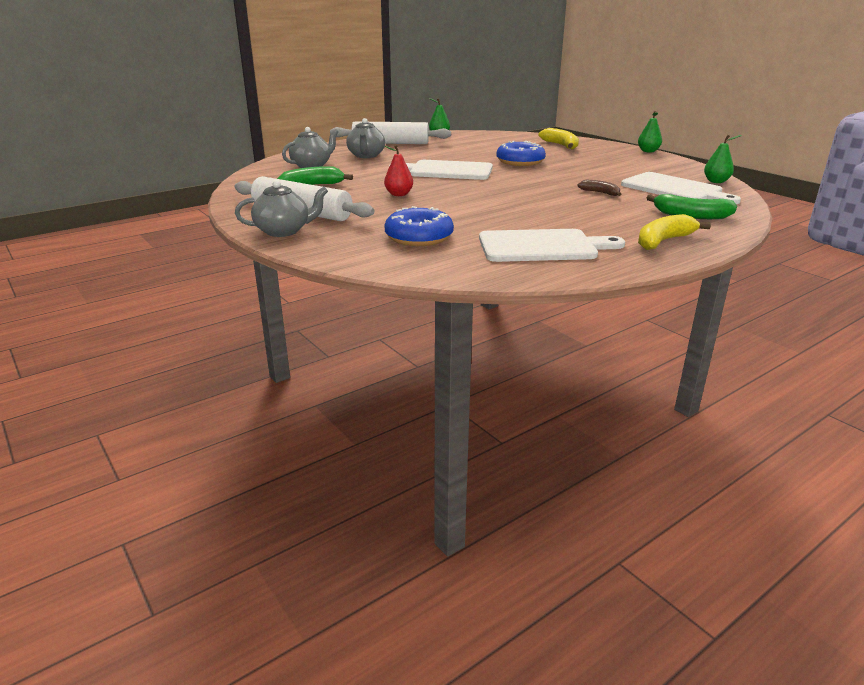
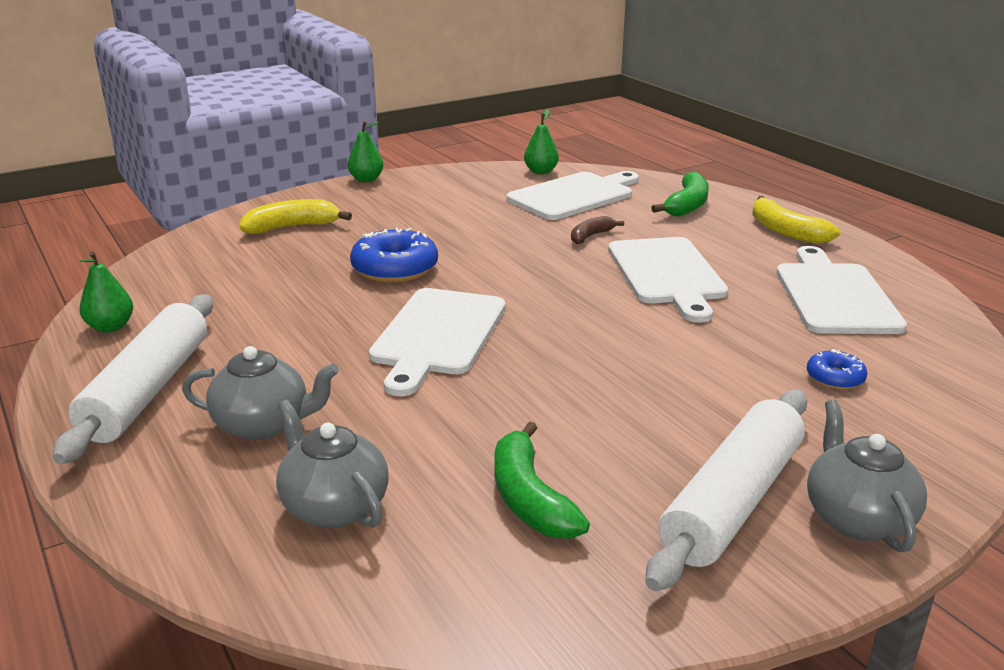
camera: 85 degrees left, 0 degrees up
(399, 194) = (599, 389): red pear -> none
(419, 237) = (835, 378): blue donut -> blue donut, size x0.53
(549, 208) = (667, 274): none -> white cutting board

